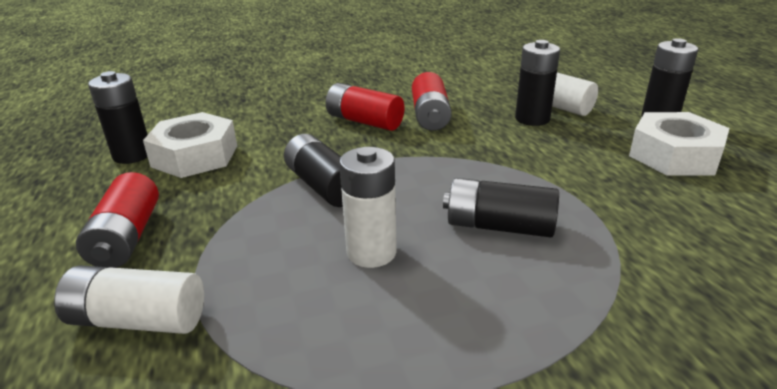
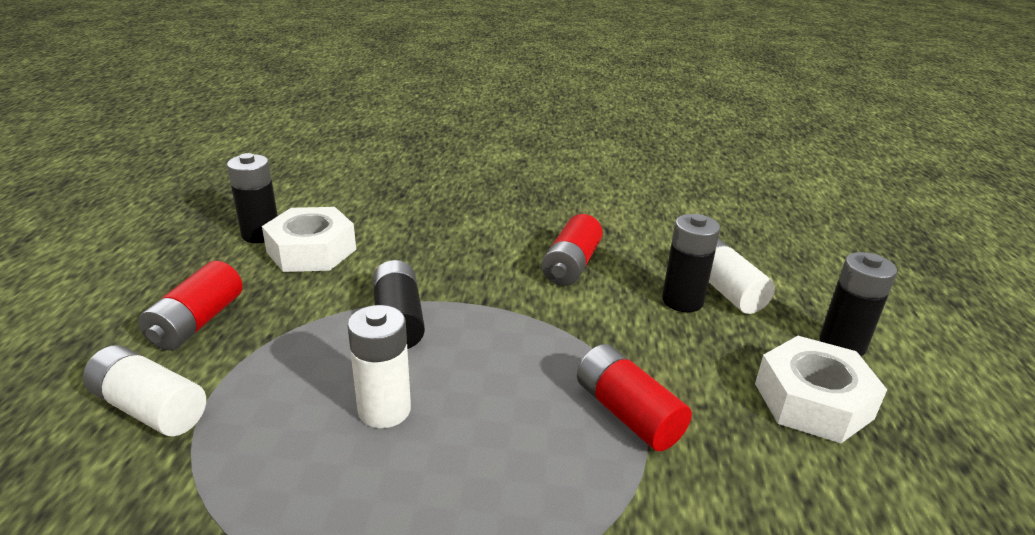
camera: 20 degrees right, 0 degrees up
(364, 121) = (497, 254): red battery -> red battery (627, 413)
(499, 226) = (530, 423): black battery -> none

